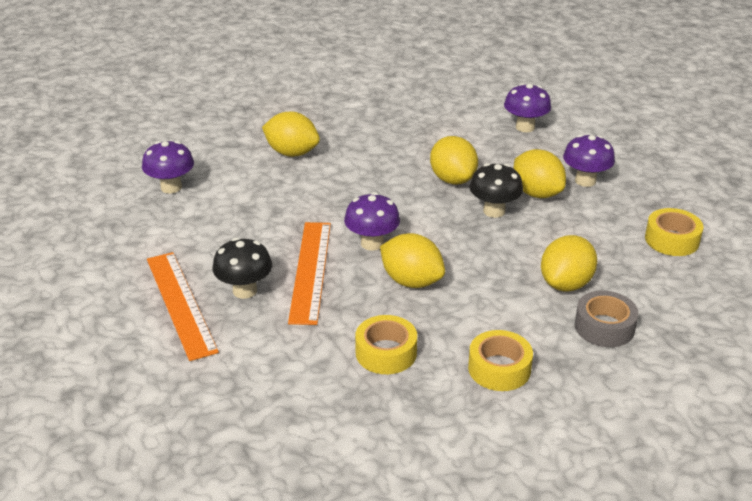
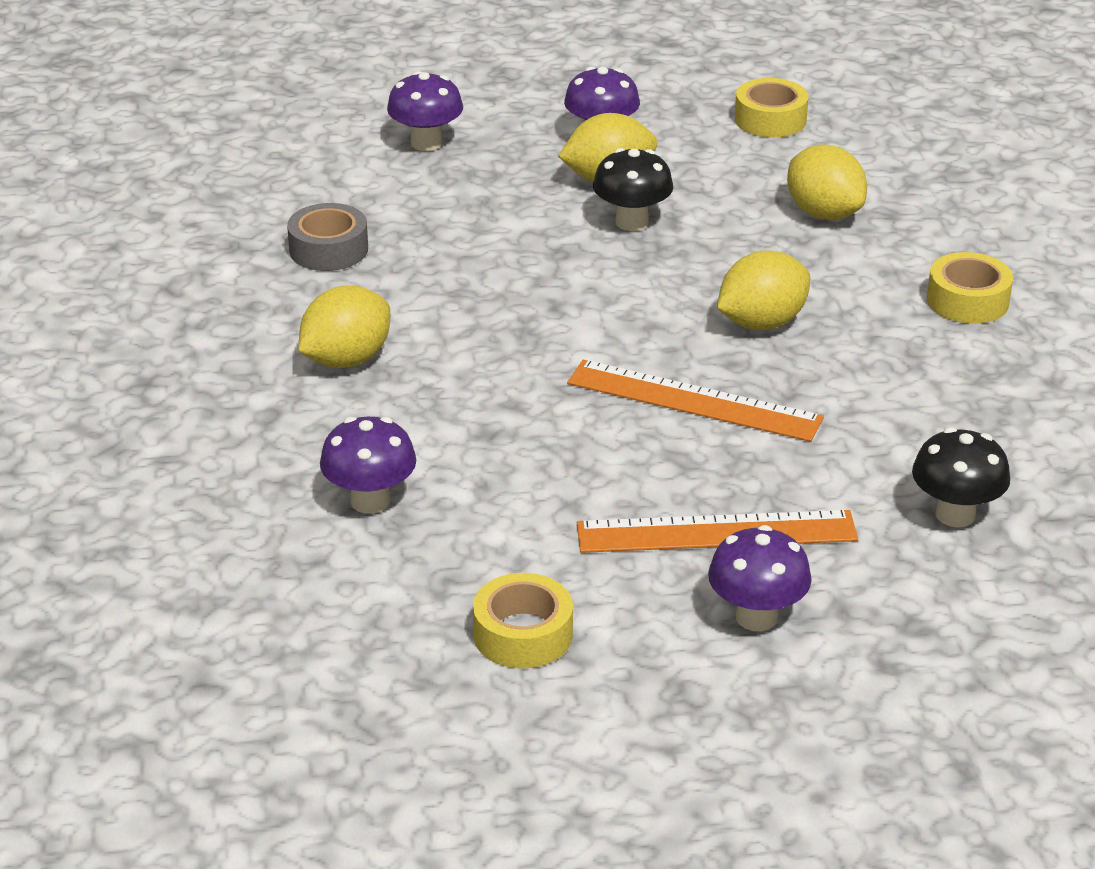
camera: 70 degrees left, 0 degrees up
(244, 290) = (713, 467): black mushroom -> black mushroom (955, 514)
(372, 243) = (654, 336): purple mushroom -> purple mushroom (756, 617)
(386, 353) = (905, 374): yellow tape -> yellow tape (523, 634)
(452, 179) = (529, 234): yellow lemon -> none
(604, 327) = (919, 212): grey tape -> grey tape (328, 249)

